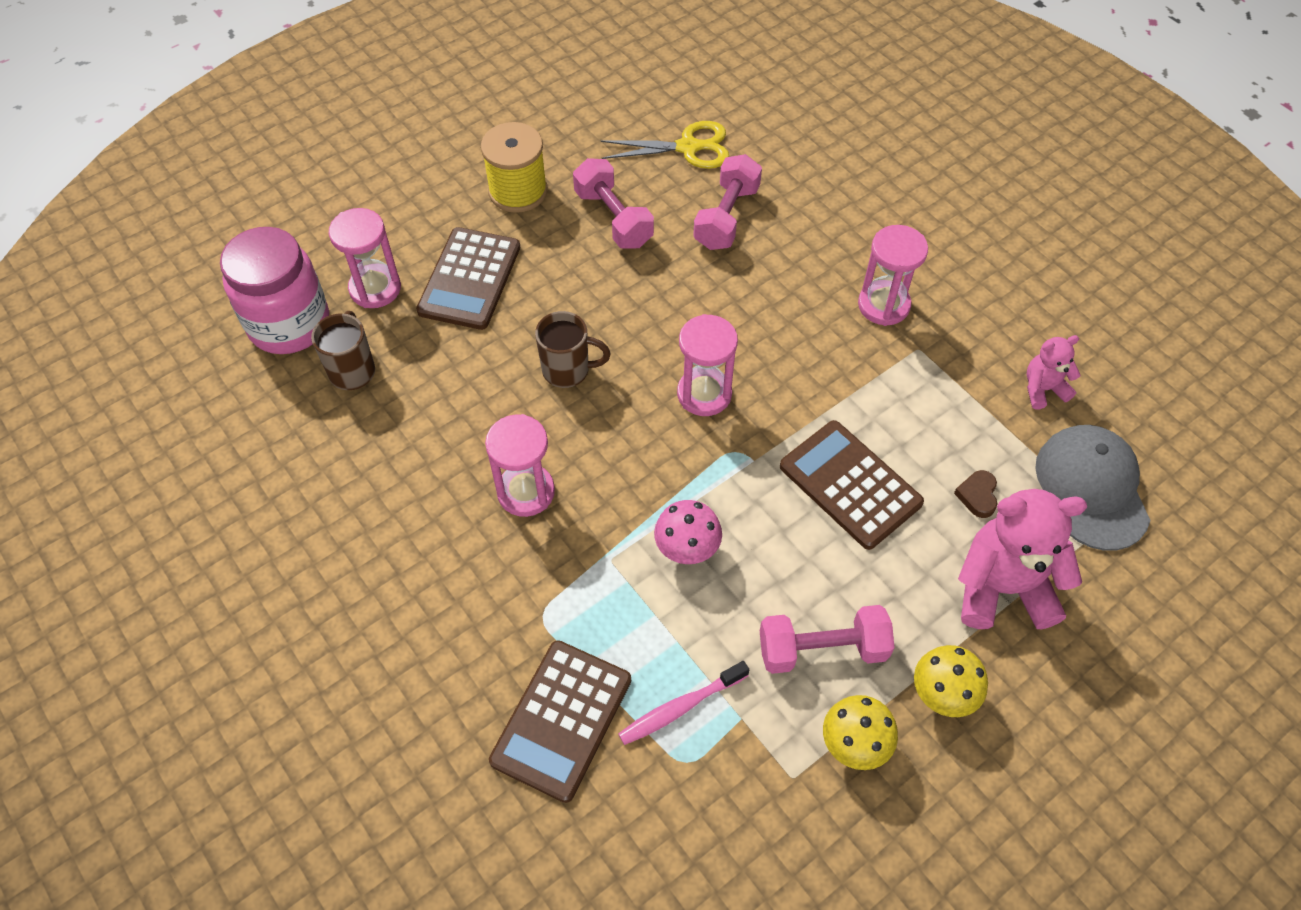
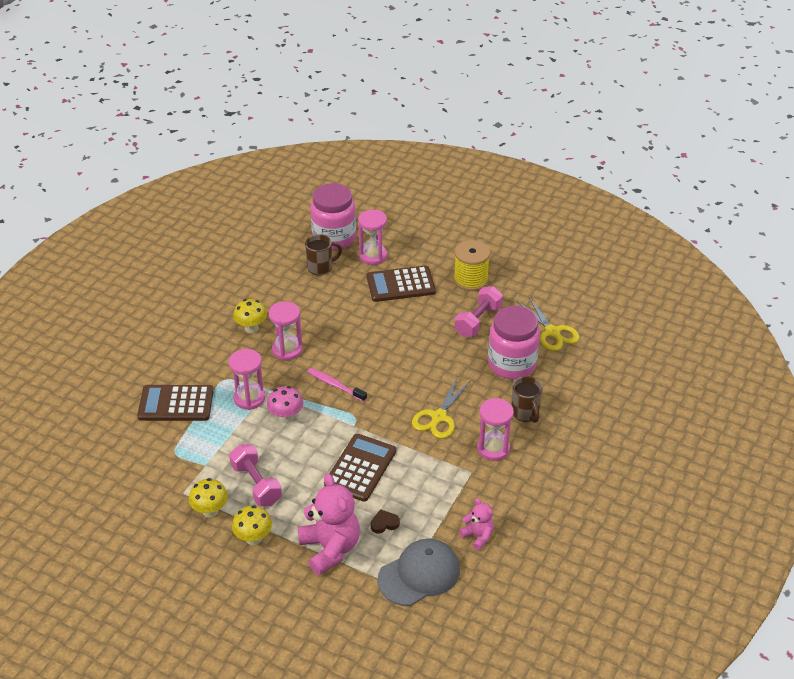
camera: 65 degrees right, 15 degrees down
(437, 528) = (251, 328): none -> yellow mushroom
(568, 370) = (367, 339): brown mug -> brown mug (525, 414)
(680, 707) = (200, 442): pink toothbrush -> pink toothbrush (335, 385)
(704, 394) = (384, 393): pink hourglass -> pink hourglass (249, 398)
(726, 217) = (511, 364): pink dumbbell -> pink jar
(790, 344) = (439, 417): none -> yellow scissors

